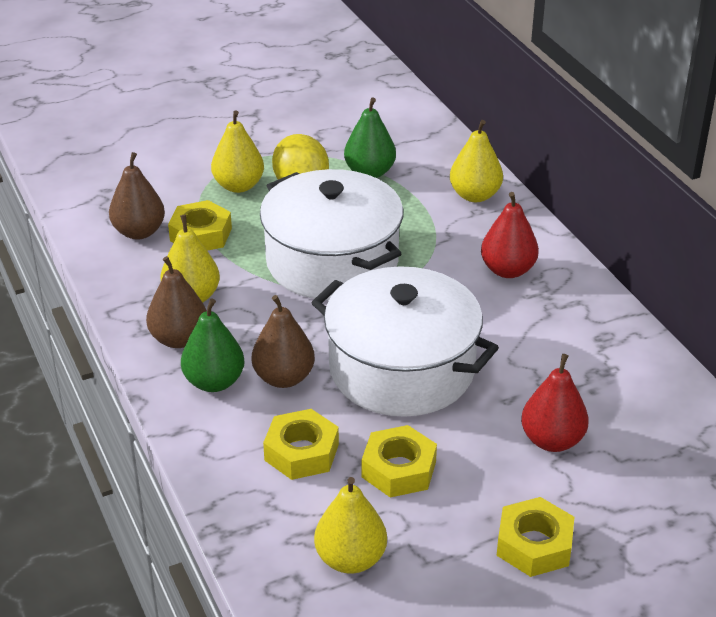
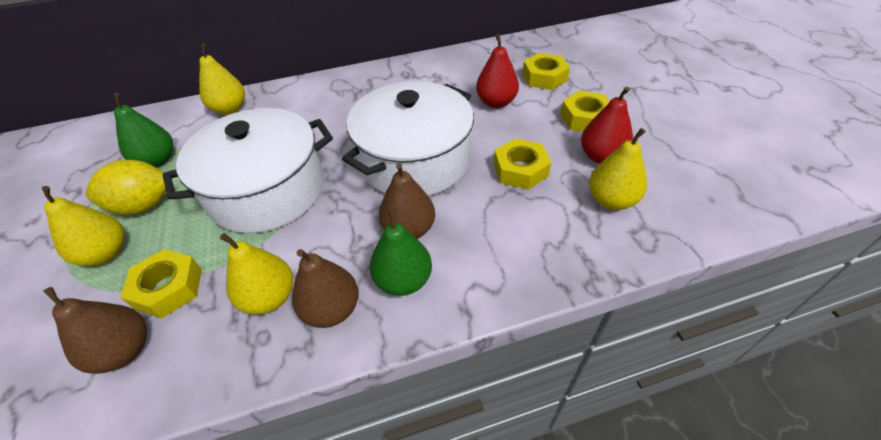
camera: 80 degrees left, 10 degrees up
(301, 452) = (500, 222): yellow nut -> yellow nut (544, 77)
(507, 270) = (324, 103): red pear -> red pear (601, 156)

